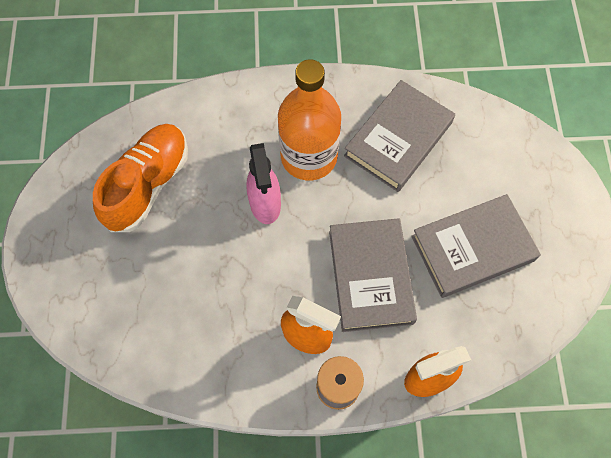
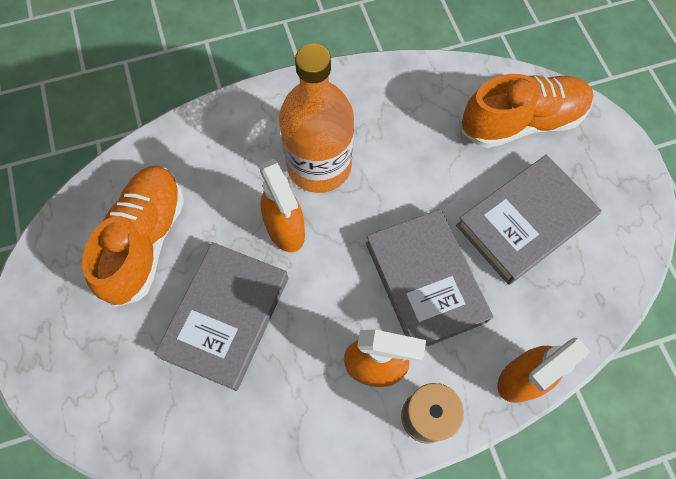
camera: 15 degrees left, 0 degrees up
(265, 204) = (285, 230): pink spray bottle -> orange spray bottle
(398, 139) = (410, 124): grey book -> grey book (226, 317)
(498, 160) = (522, 122): none -> orange shoe

